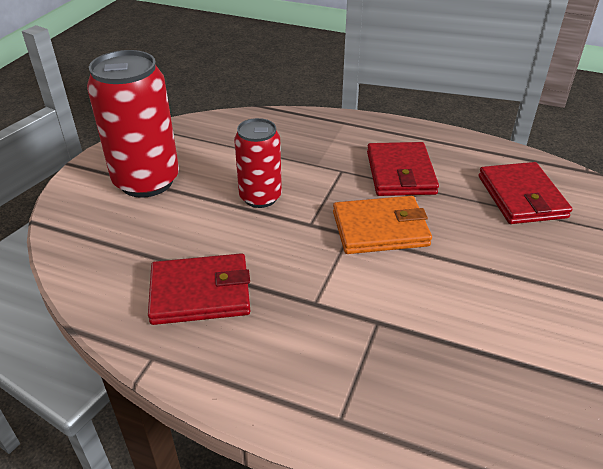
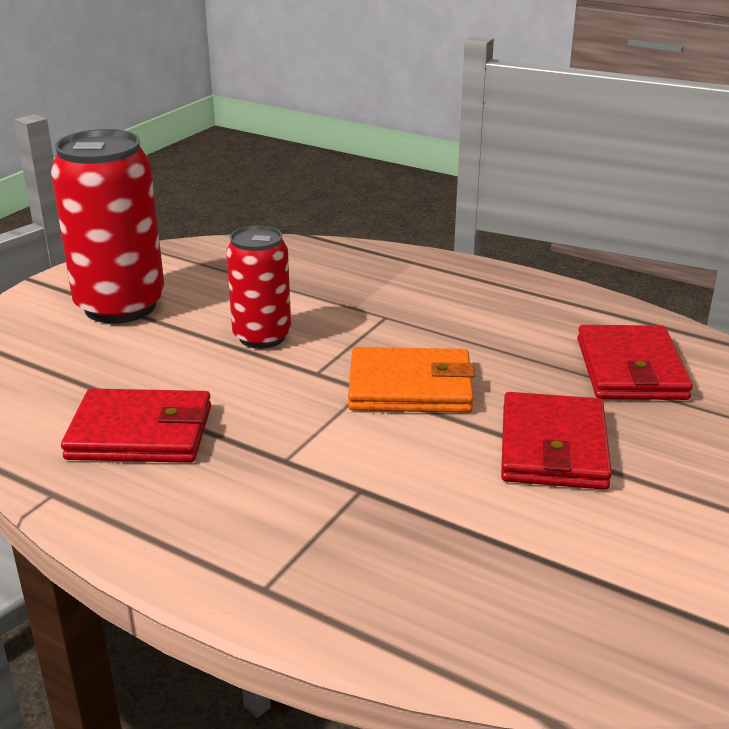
camera: 10 degrees right, 10 degrees down
(400, 173) = (467, 326): red wallet -> red wallet (553, 447)

